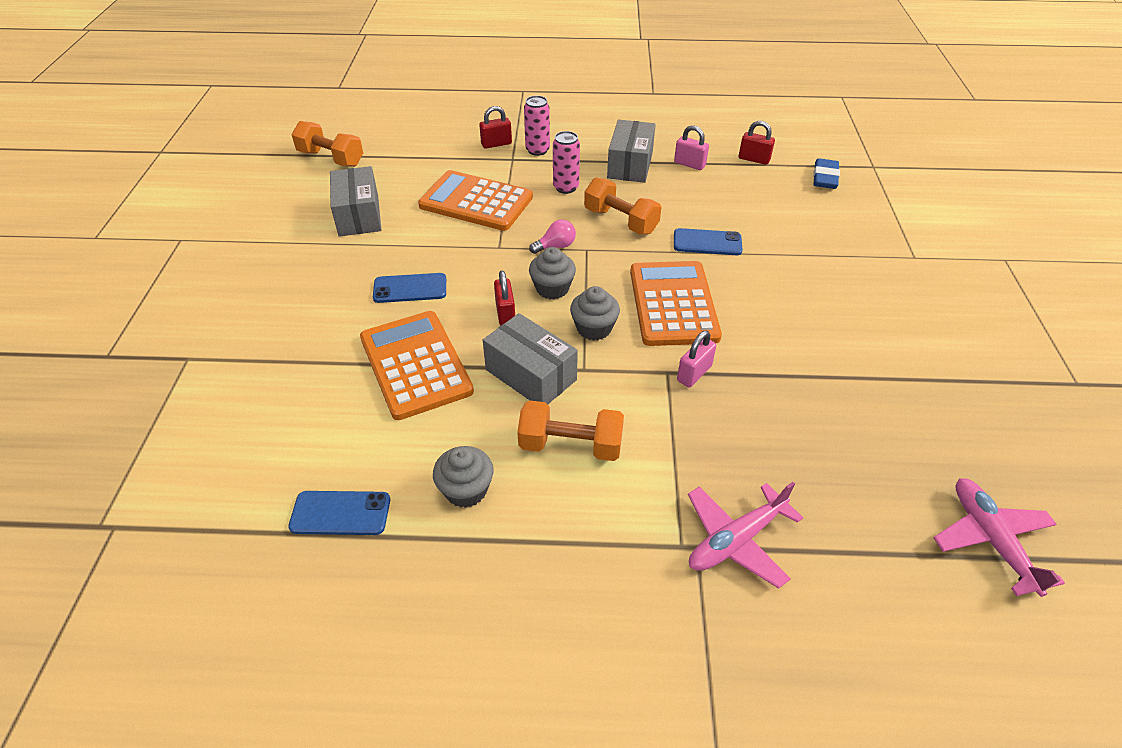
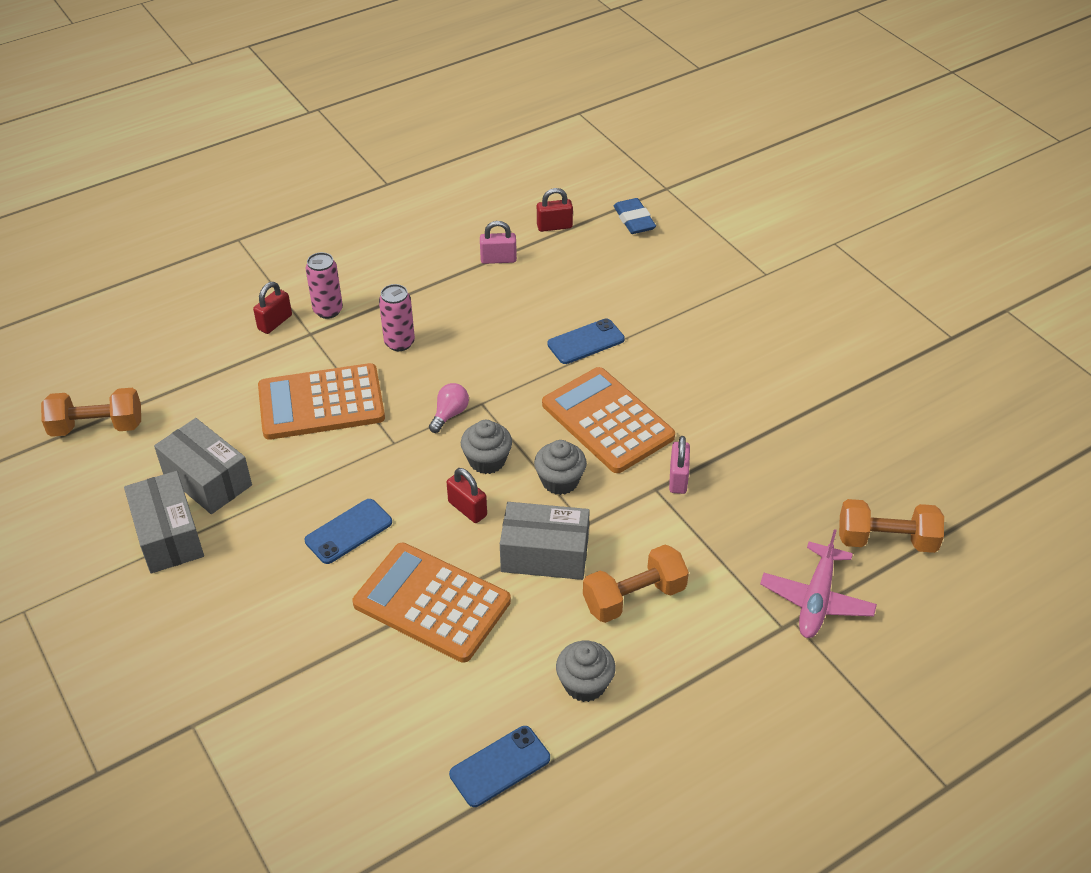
camera: 35 degrees left, 0 degrees up
(620, 221) = (487, 356): orange dumbbell -> orange dumbbell (886, 540)
(630, 165) = (440, 286): grey box -> grey box (168, 535)
(991, 539) = (974, 498): pink plane -> none

